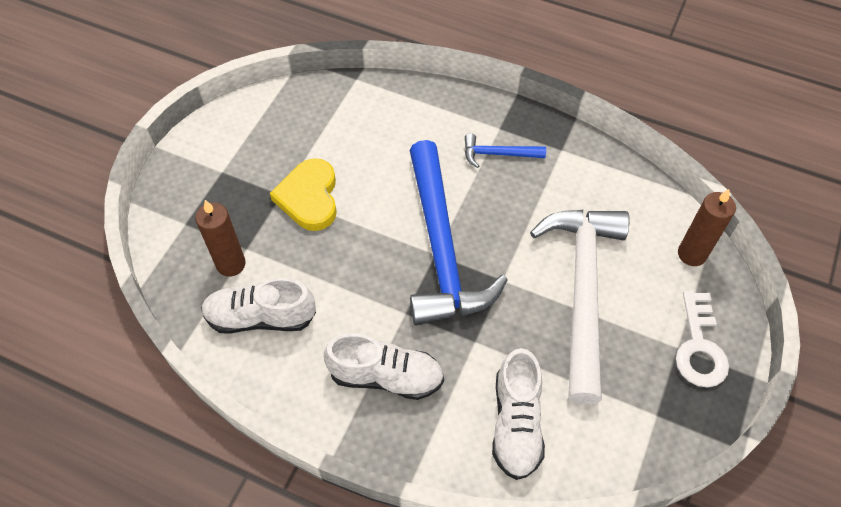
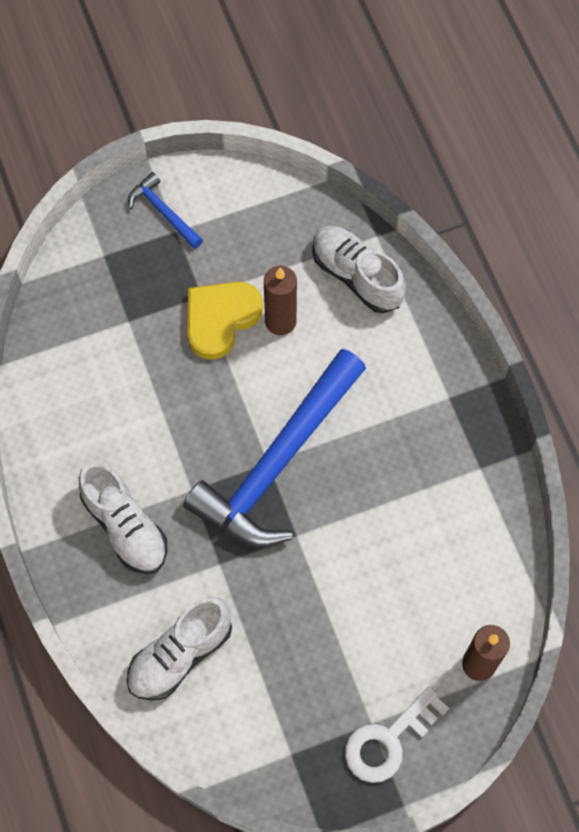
camera: 45 degrees right, 10 degrees up
(231, 264) = (104, 324): brown candle -> brown candle (280, 321)
(261, 317) = (83, 391): white shoe -> white shoe (356, 276)
(498, 154) = (419, 421): blue hammer -> blue hammer (163, 212)
(582, 291) = (349, 606): white hammer -> none

